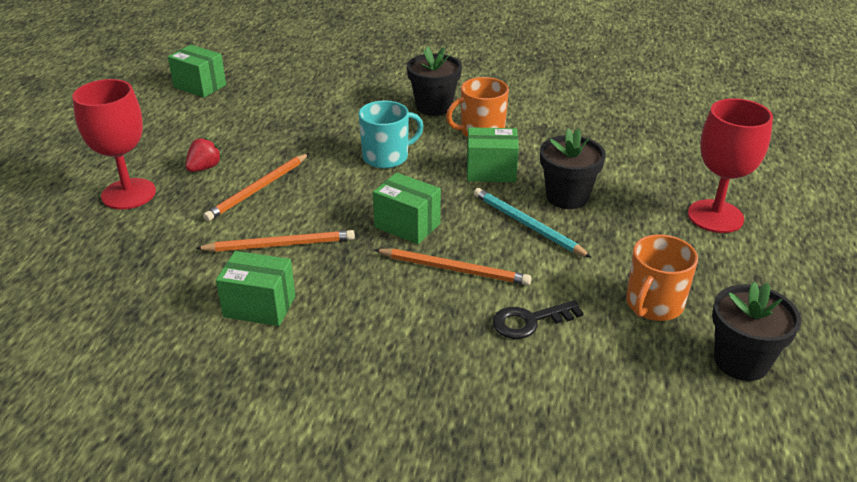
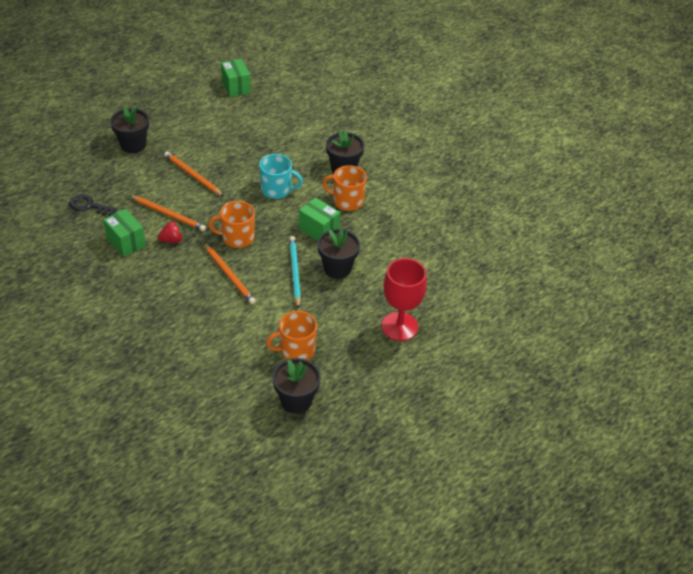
camera: 35 degrees right, 10 degrees up
(128, 194) = (133, 145): red goblet -> black flower pot
(204, 168) = (182, 147): red strawberry -> red strawberry (172, 240)
(258, 189) = (192, 175): orange pencil -> orange pencil turned 60 degrees clockwise
(407, 225) = (237, 238): green box -> orange mug
(529, 321) = (229, 321): black key -> black key (89, 206)

